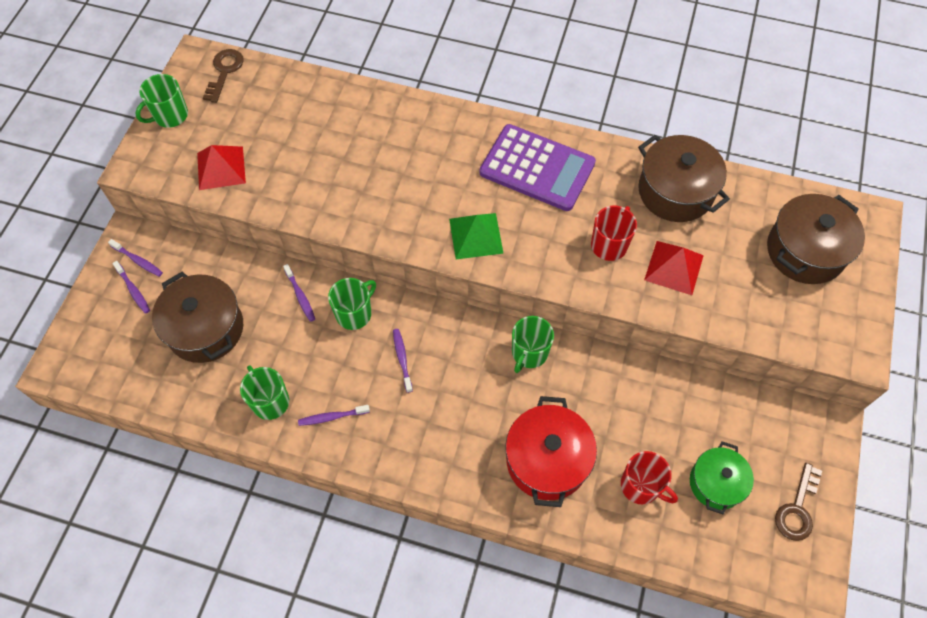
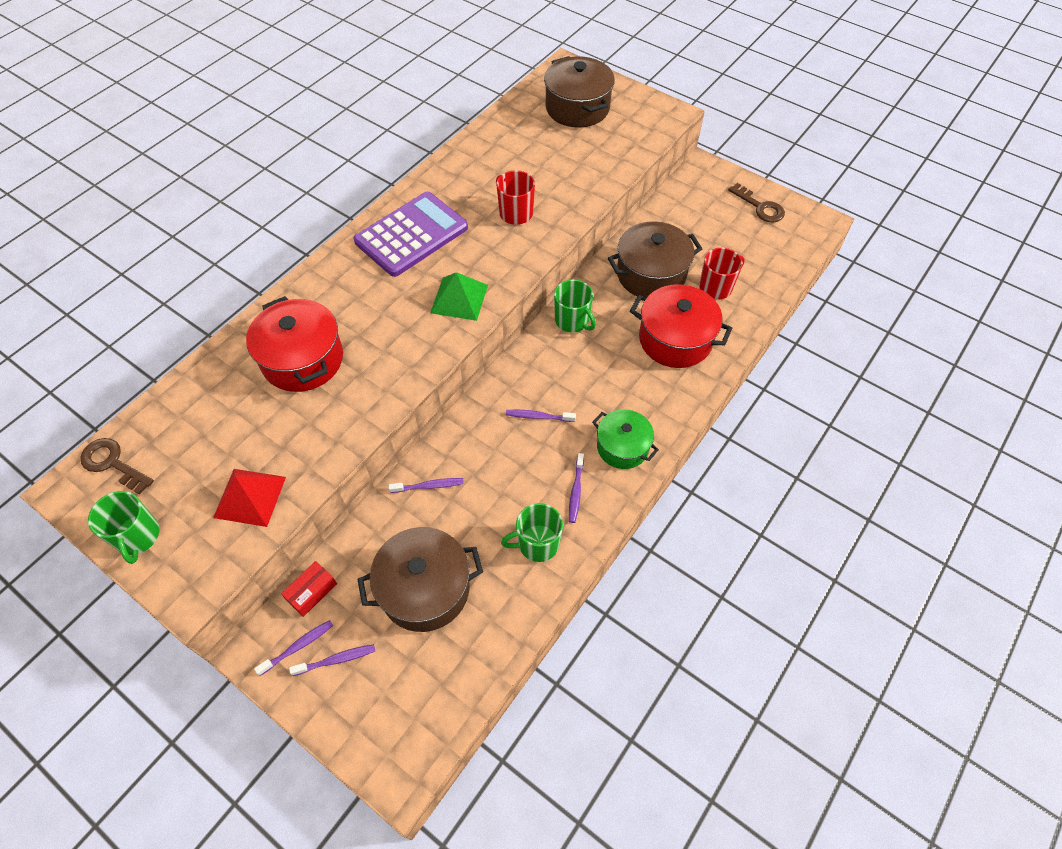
camera: 70 degrees left, 5 degrees down
(183, 251) = (312, 592): none -> red box
(354, 313) = (472, 443): green mug -> none
(360, 146) = (303, 359): none -> red pot
(674, 267) = (556, 182): red pyramid -> none
(675, 191) = (486, 157): brown pot -> brown pot (651, 274)
(716, 483) = (727, 243): green pot -> green pot (622, 447)

